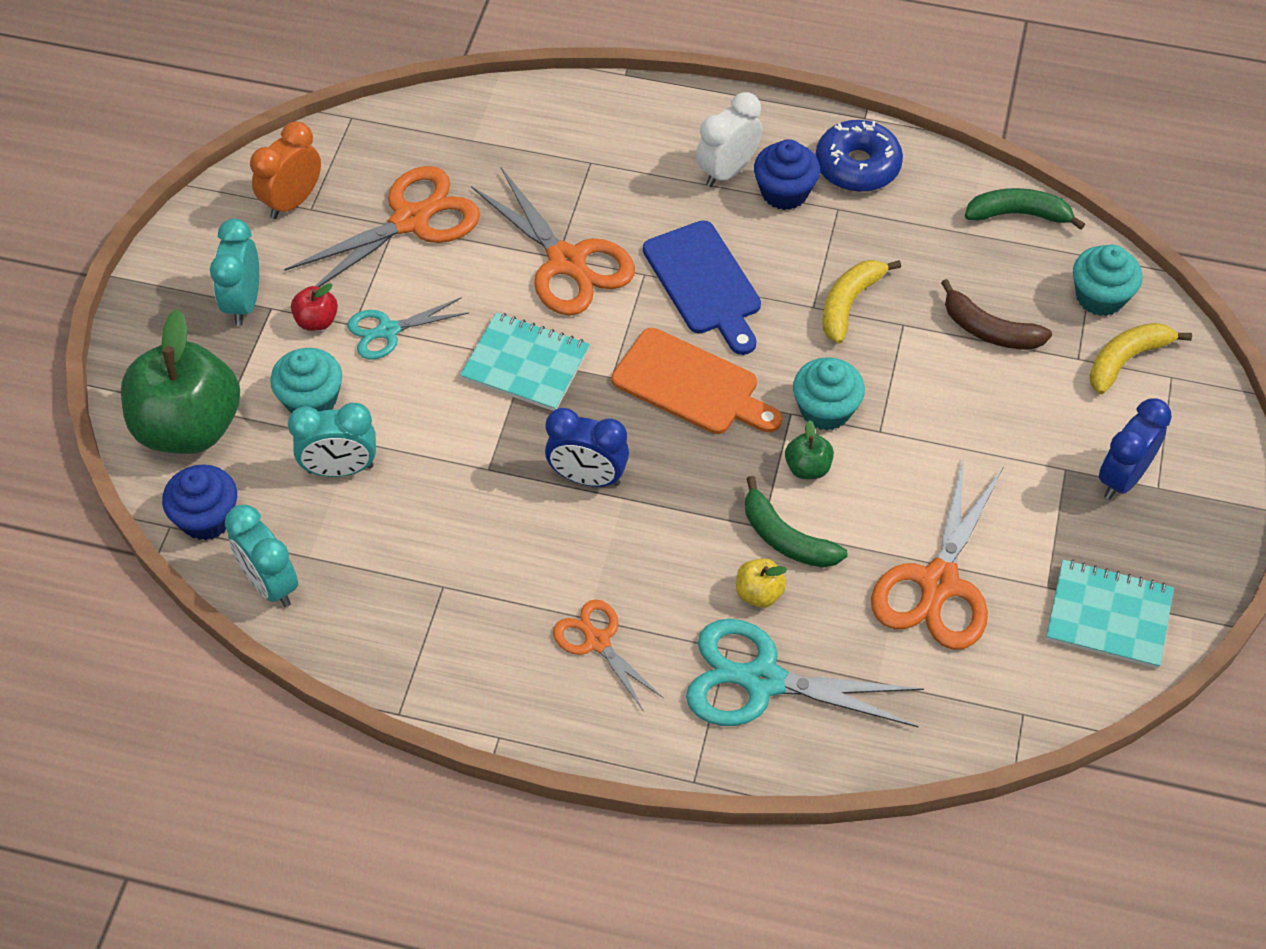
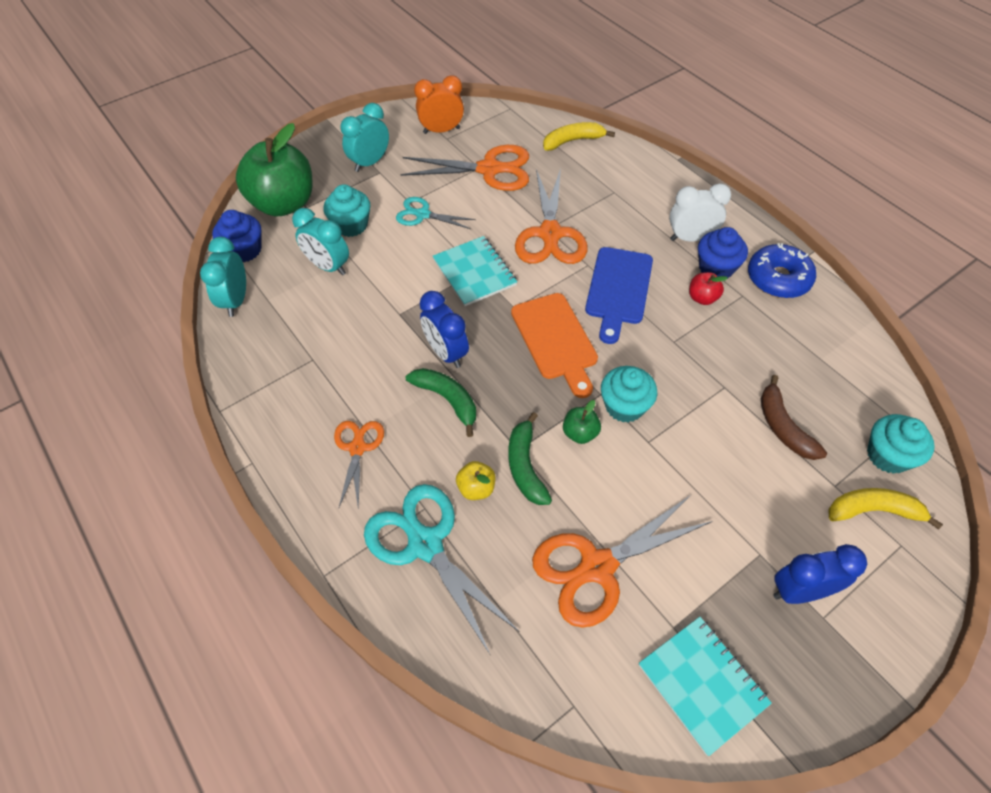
camera: 40 degrees right, 0 degrees up
(317, 321) = (394, 190): red apple -> red apple (702, 298)
(849, 303) = (699, 353): yellow banana -> yellow banana (573, 141)
(1018, 214) = (869, 368): green banana -> green banana (447, 400)

